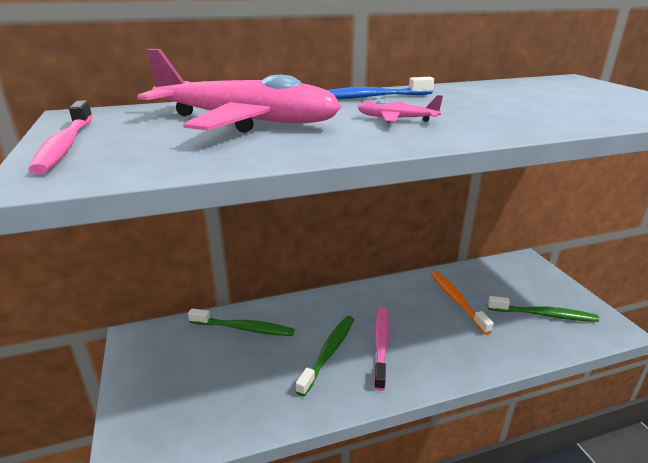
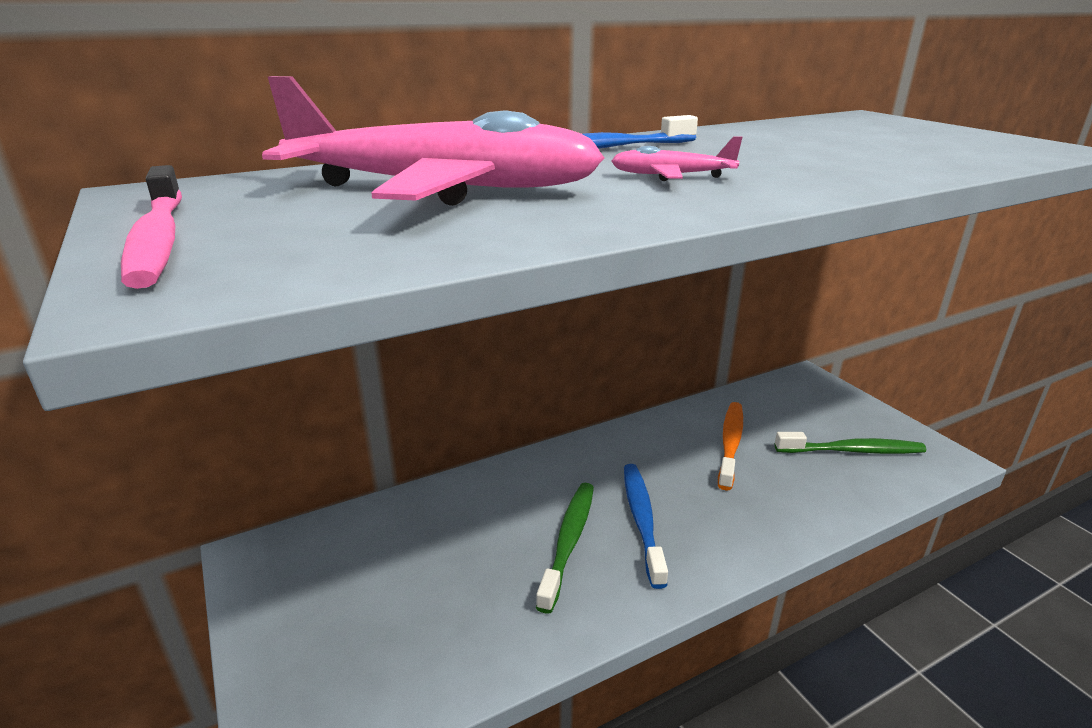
camera: 10 degrees left, 0 degrees up
(244, 328) = (428, 520): green toothbrush -> none
(381, 345) = (642, 520): pink toothbrush -> blue toothbrush
(456, 301) = (730, 444): orange toothbrush -> orange toothbrush turned 45 degrees clockwise

